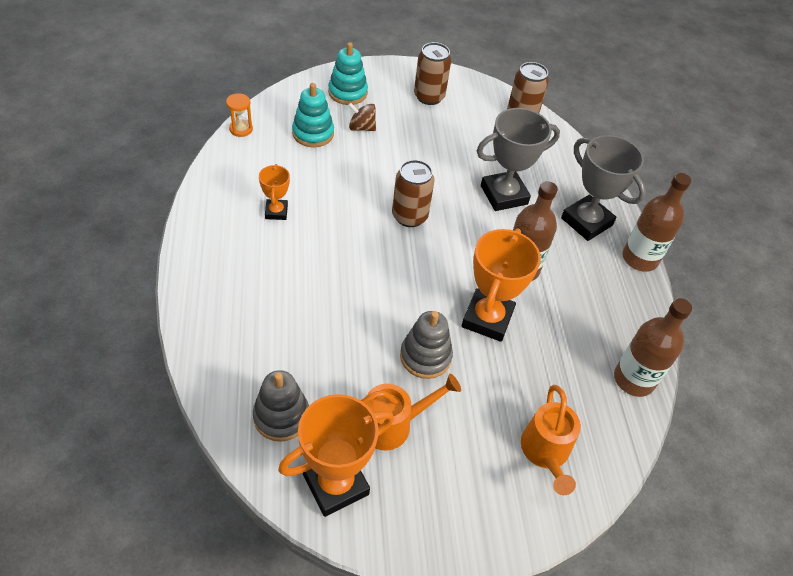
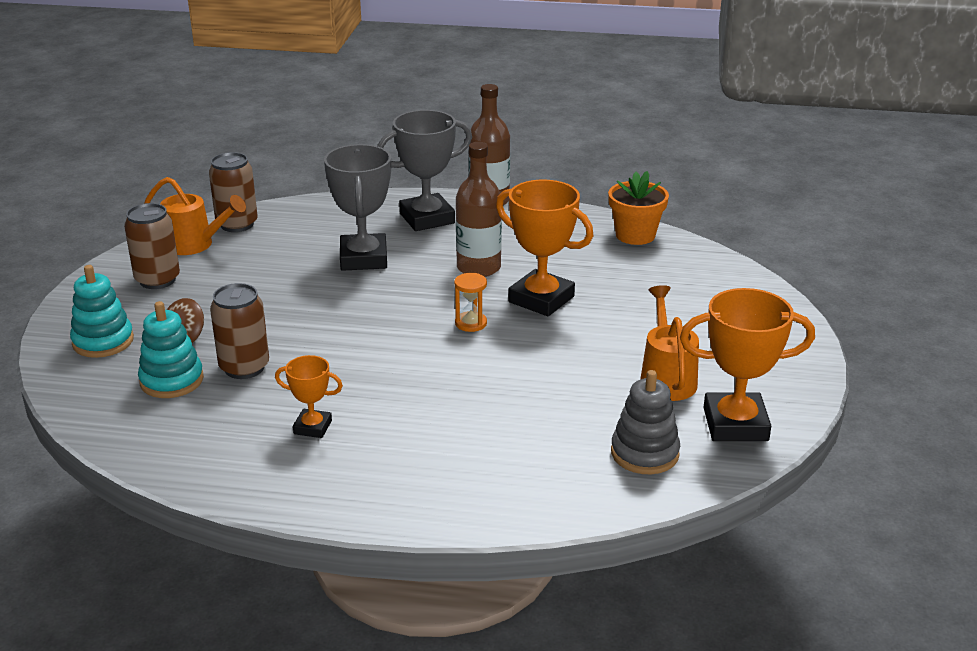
camera: 70 degrees left, 20 degrees down
(241, 129) = (120, 445): orange hourglass -> orange hourglass (471, 323)
(335, 484) = (735, 424): orange trophy -> orange trophy turned 75 degrees counterclockwise
(409, 216) = (369, 325): brown can -> brown can (244, 367)
(425, 356) = (582, 345): grey stacking toy -> none
(545, 453) = (710, 296): orange watering can -> orange watering can (195, 245)
(633, 379) = (635, 235): brown bottle -> orange flower pot

